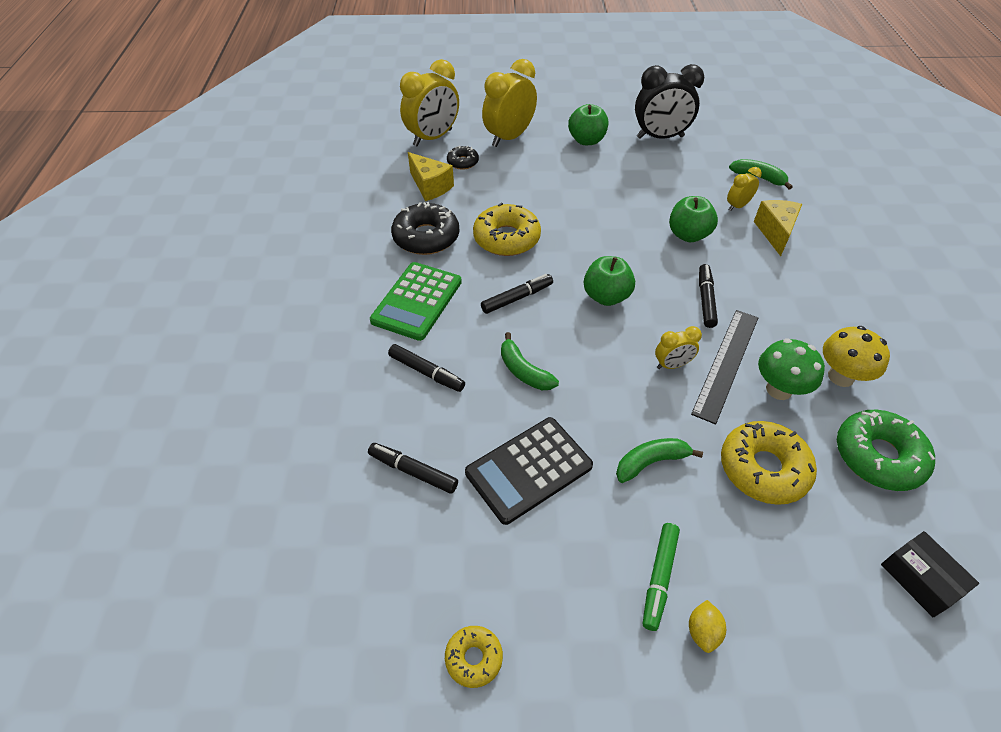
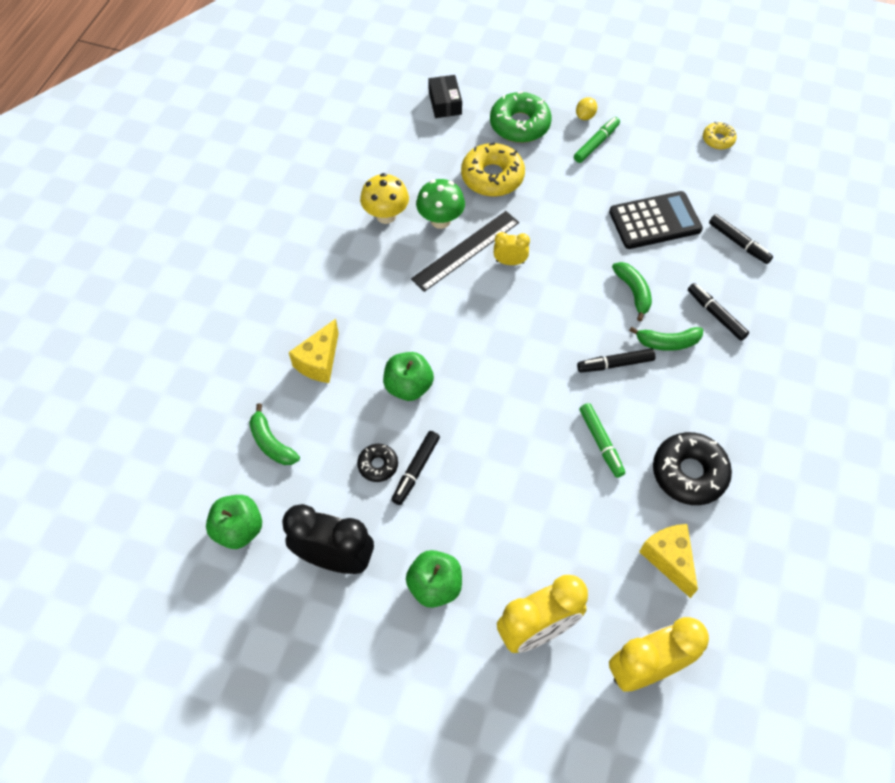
camera: 160 degrees left, 10 degrees up
(417, 301) = (712, 390): green calculator -> none
(463, 162) = (616, 596): black donut -> black donut (378, 465)
(506, 238) = (601, 443): yellow donut -> green marker
(606, 296) = (531, 340): green apple -> green apple (239, 529)
(651, 462) = (566, 201): green banana -> green banana (667, 342)
(705, 299) = (442, 310): black marker -> black marker (415, 470)
(737, 206) = (329, 408): yellow clock -> none
(878, 456) = (409, 162): green donut -> green donut (519, 125)

